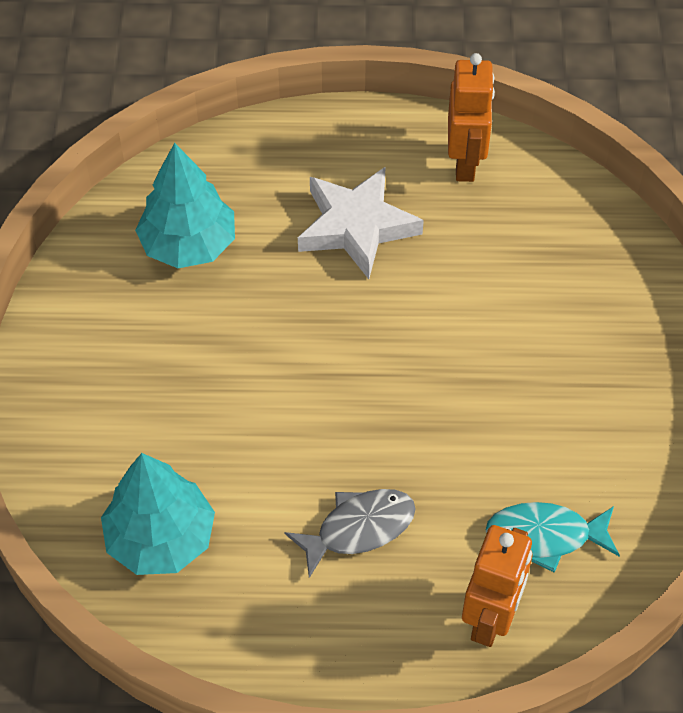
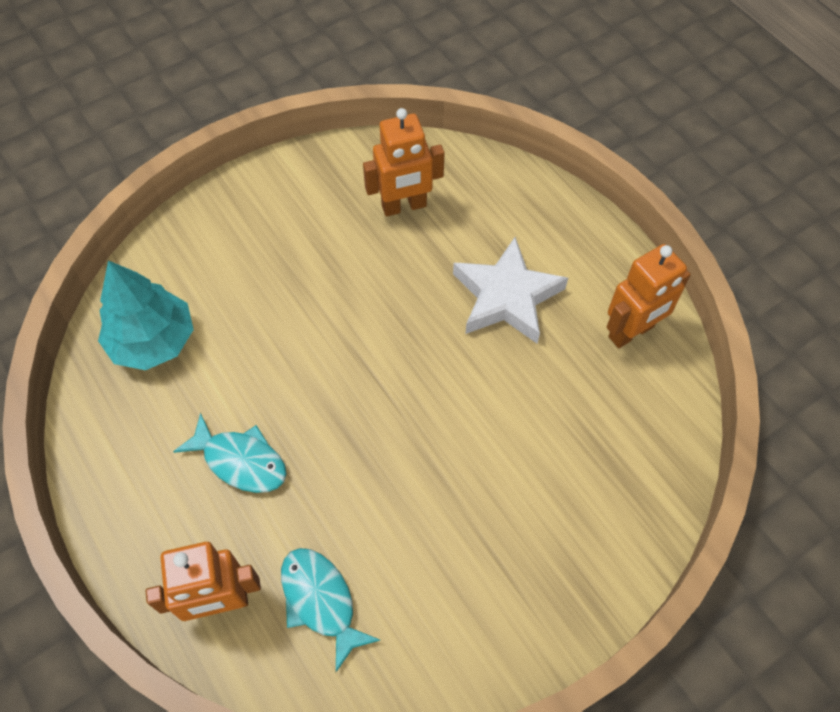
camera: 55 degrees right, 5 degrees up
(188, 244) = (404, 206): turquoise tree -> orange robot
(359, 528) = (240, 461): grey fish -> turquoise fish

